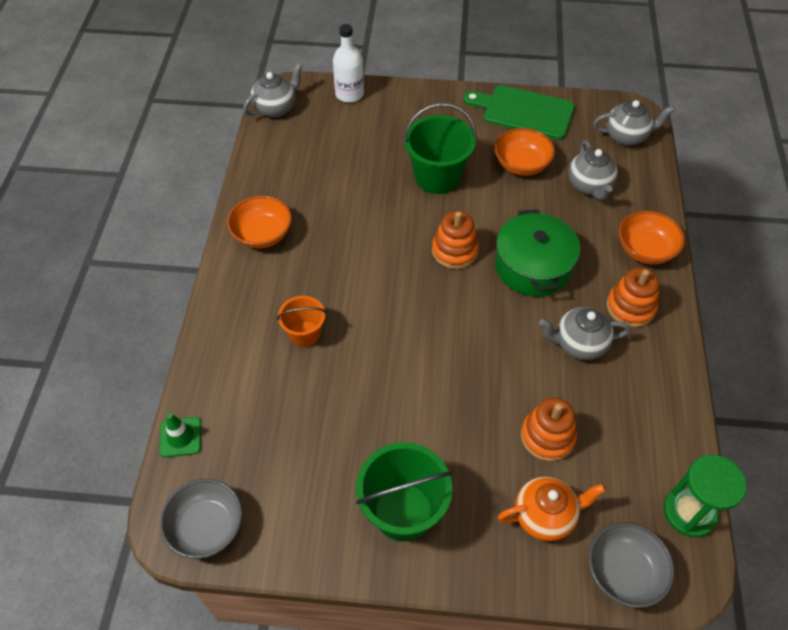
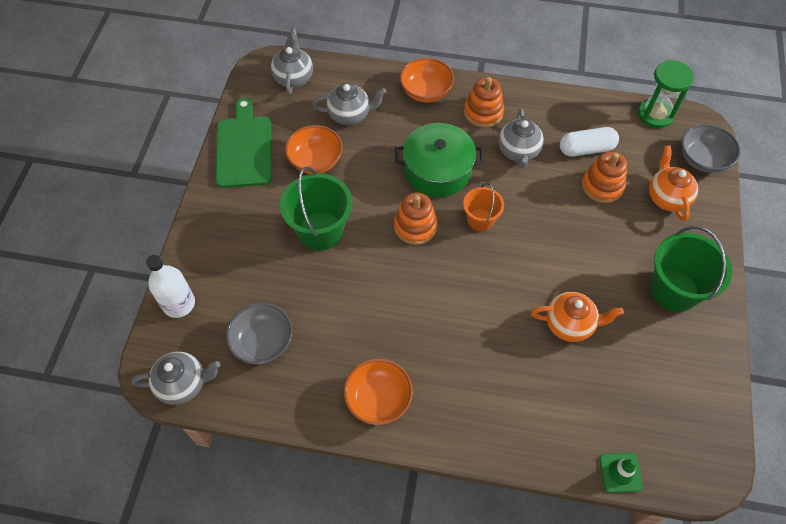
camera: 85 degrees left, 5 degrees up
(207, 527) = (705, 444): grey bowl -> grey bowl (262, 342)
(276, 108) = (183, 384): grey teapot -> grey teapot turned 120 degrees clockwise
(304, 334) = (505, 359): orange bucket -> orange bucket (480, 220)
(348, 394) = (570, 324): none -> orange teapot
(524, 112) = (244, 148): green cutting board -> green cutting board turned 150 degrees clockwise
(603, 420) = (586, 149): none -> white capsule

